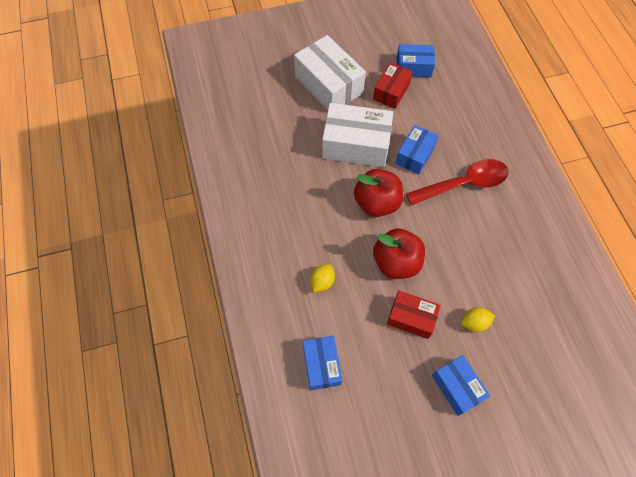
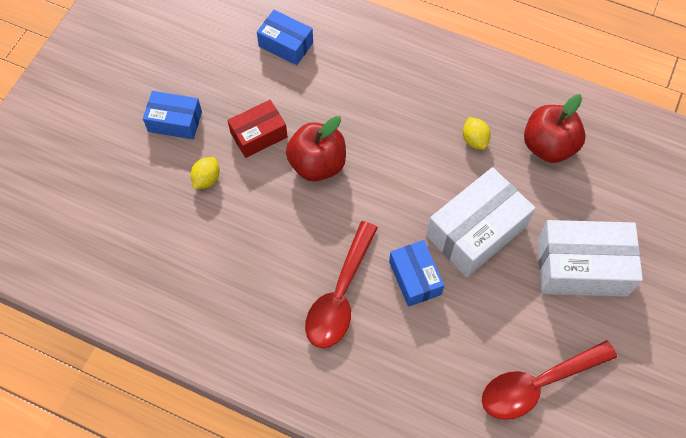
camera: 130 degrees right, 0 degrees up
(322, 282) = (354, 94): yellow lemon -> yellow lemon (474, 140)
(377, 203) = (391, 196): red apple -> red apple (548, 146)
(391, 91) = (519, 326): red box -> none
(413, 67) = (537, 384): blue box -> red spoon

